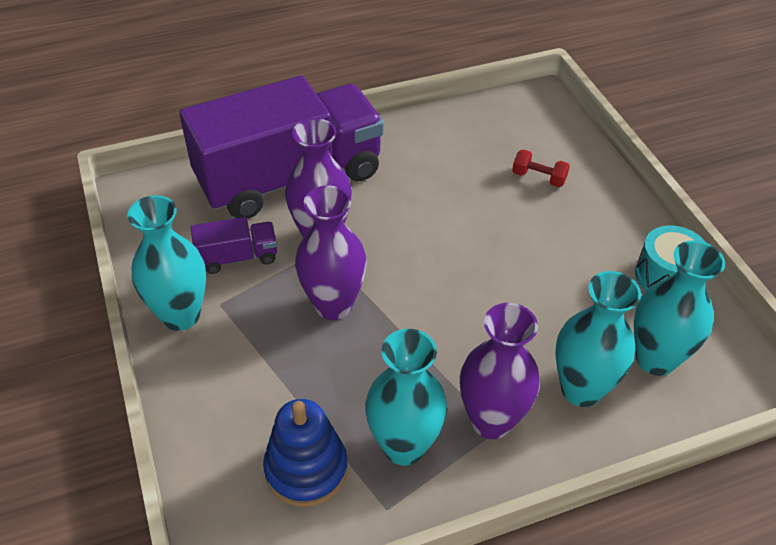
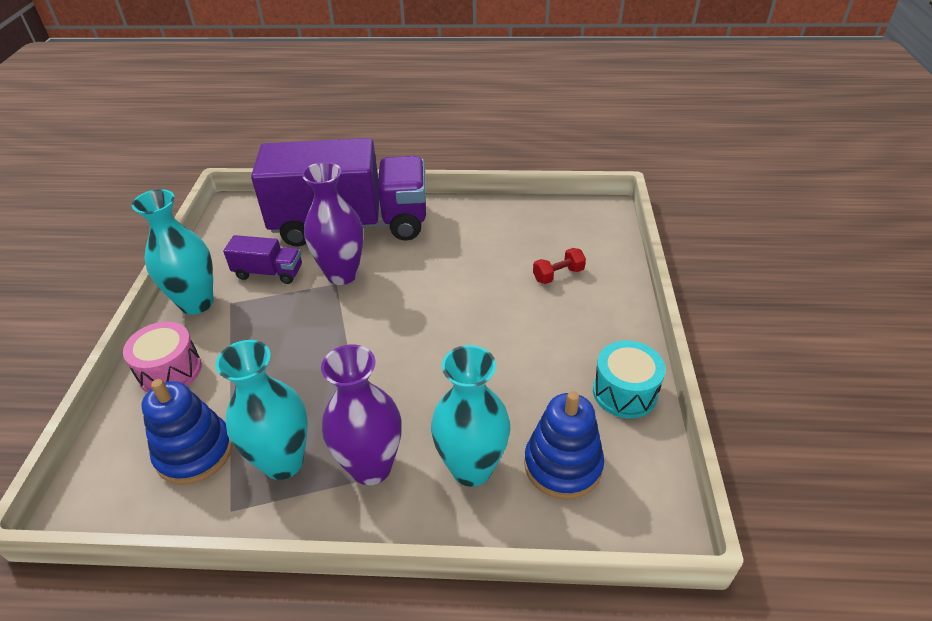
camera: 25 degrees right, 5 degrees down
(211, 397) = (170, 371): none -> pink drum
(333, 305) = (312, 329): purple vase -> none
(538, 178) = (558, 275): red dumbbell -> red dumbbell turned 75 degrees counterclockwise
(655, 359) = (563, 465): turquoise vase -> blue stacking toy

